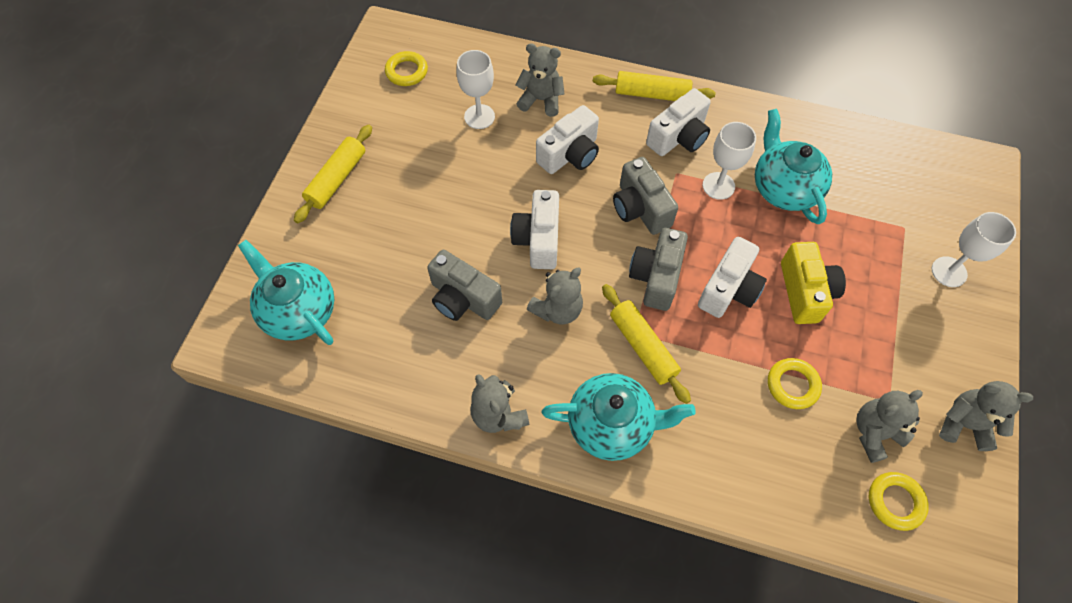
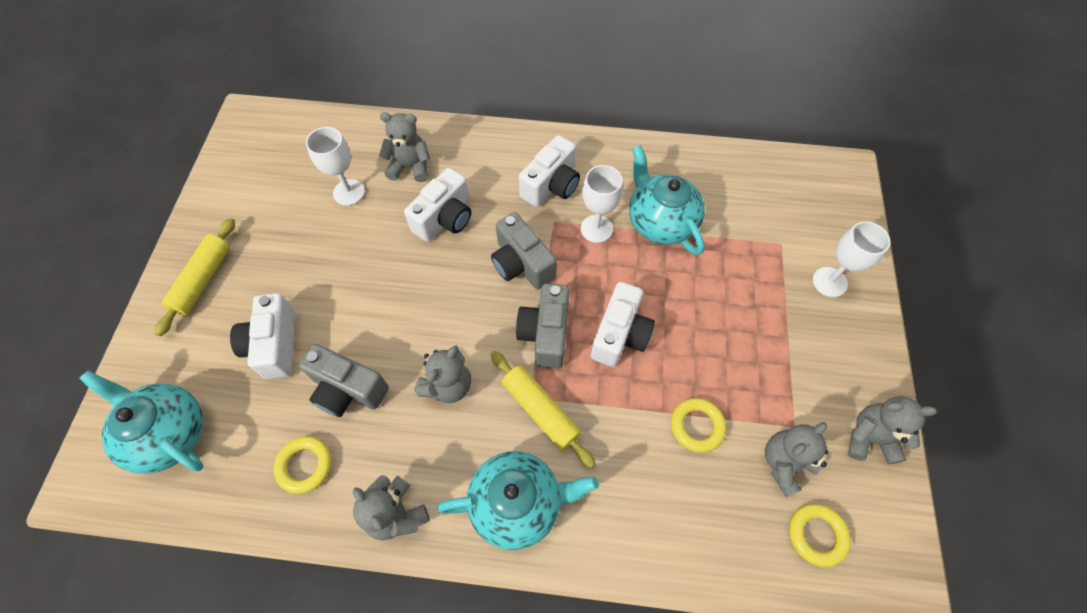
camera: 10 degrees left, 0 degrees up
(407, 72) = (270, 156): yellow ring -> yellow ring (305, 465)
(538, 239) = (421, 312): white camera -> white camera (274, 345)
(652, 94) = (520, 145): yellow rolling pin -> none
(805, 292) = (695, 325): yellow camera -> none

